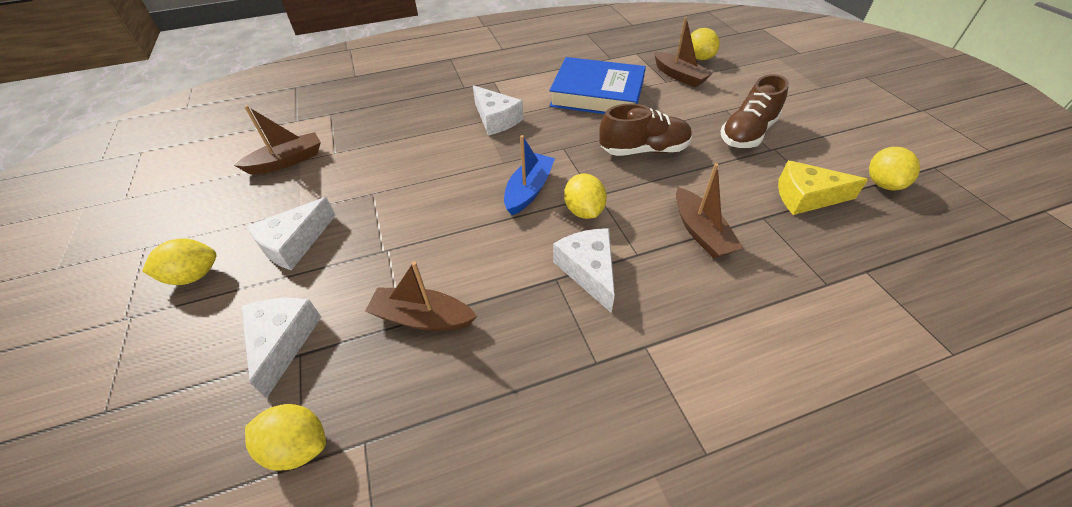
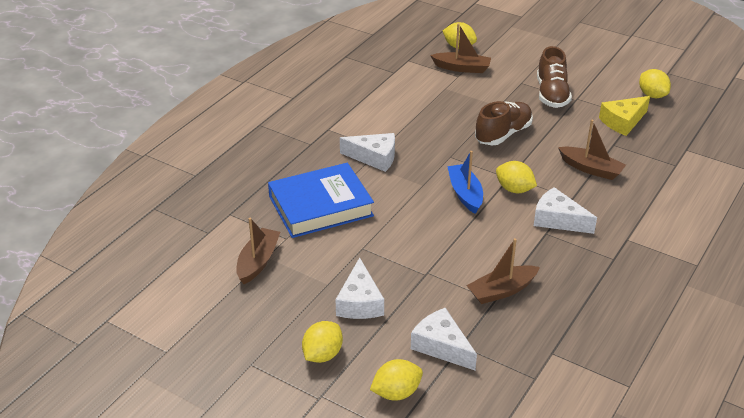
camera: 40 degrees left, 10 degrees down
(298, 446) = (523, 374): yellow lemon -> yellow lemon (396, 393)
(597, 94) = (422, 106): blue book -> blue book (320, 206)

